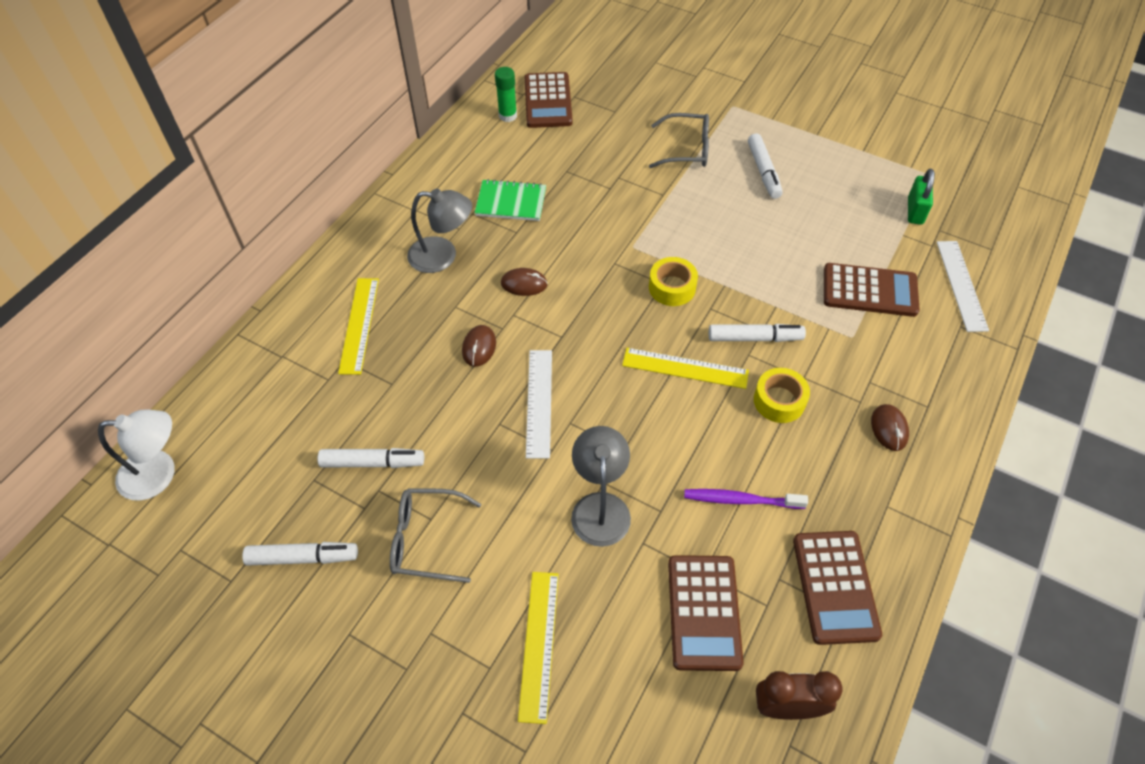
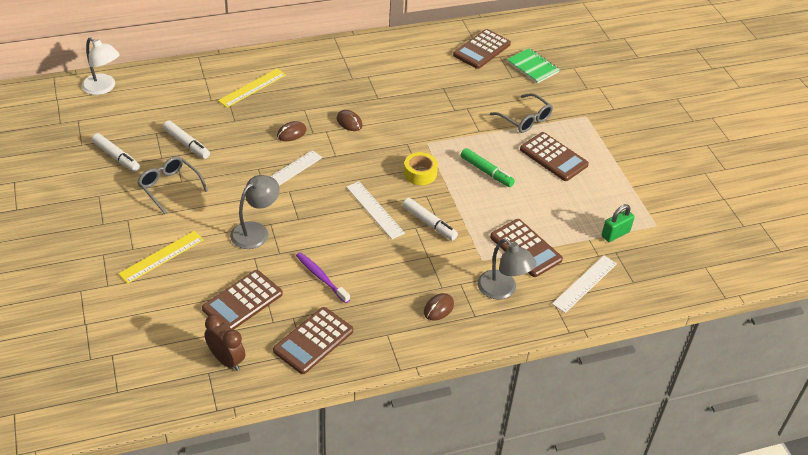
camera: 40 degrees right, 10 degrees down
(442, 256) = (328, 85): grey lamp -> grey lamp (502, 290)
(508, 116) = (449, 44): green glue stick -> none
(511, 202) = (394, 83): green notebook -> green notebook (532, 67)
(685, 368) = (374, 210): yellow ruler -> white ruler
(728, 234) = (486, 172): none -> green marker
(763, 171) = (553, 157): white marker -> brown calculator
(779, 401) = (400, 256): yellow tape -> none

